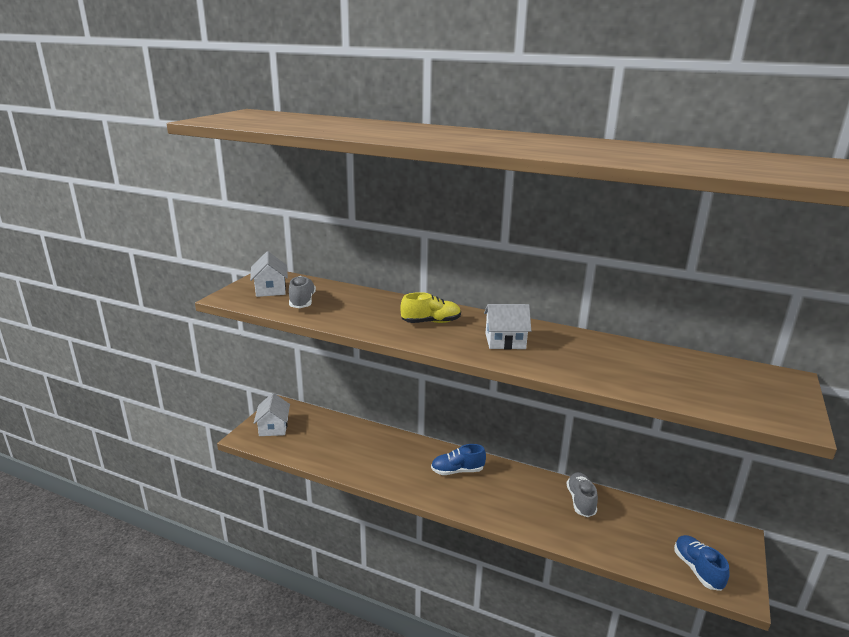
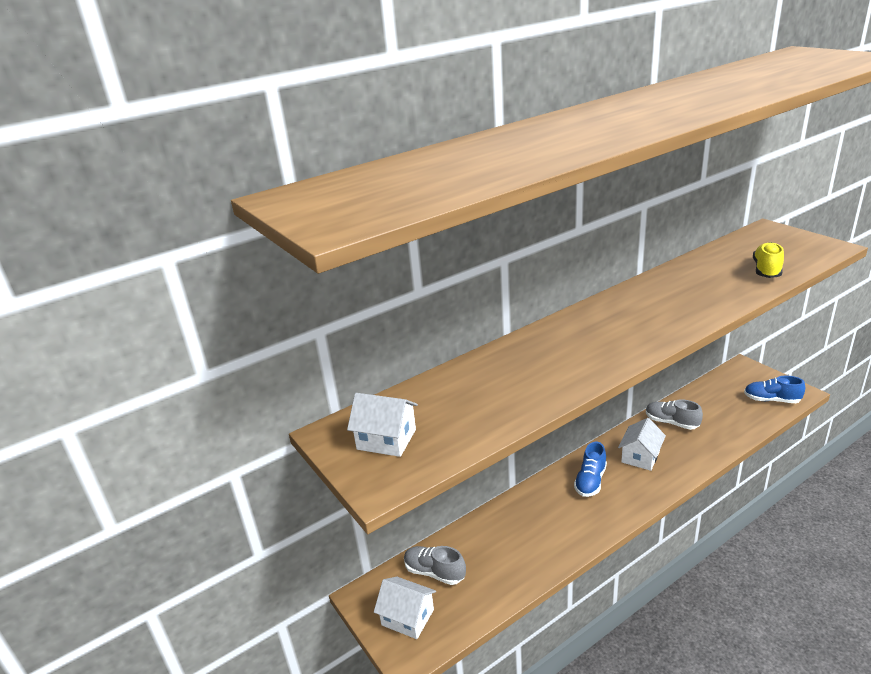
camera: 55 degrees left, 5 degrees up
(302, 302) = (452, 419): grey shoe -> grey shoe (434, 572)
(431, 322) = (577, 343): yellow shoe -> yellow shoe (766, 270)
(505, 341) = (647, 315): white house -> white house (640, 456)

